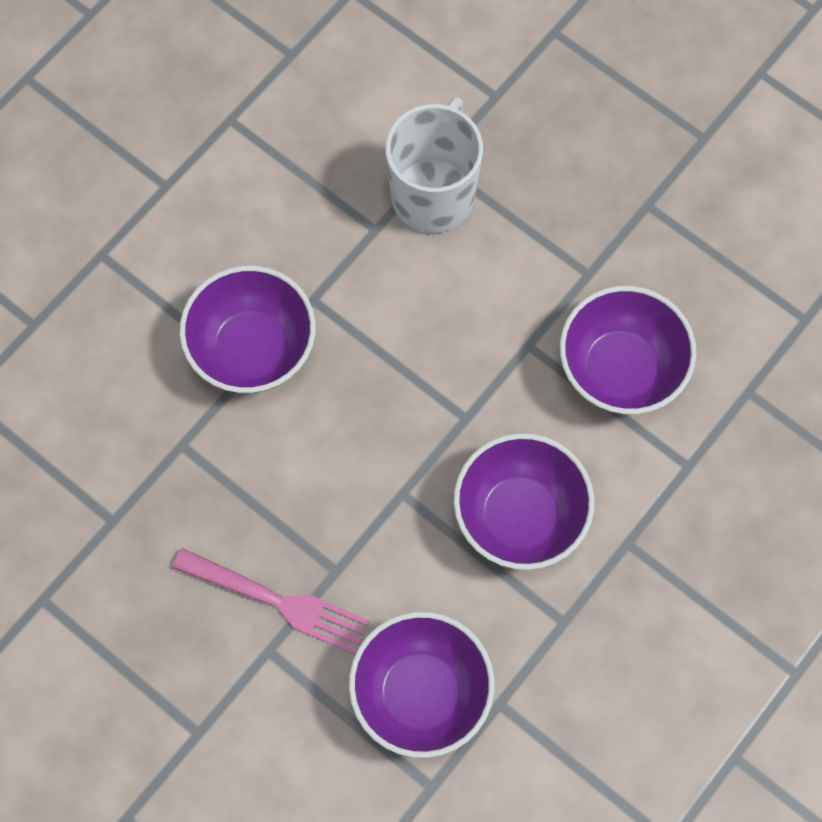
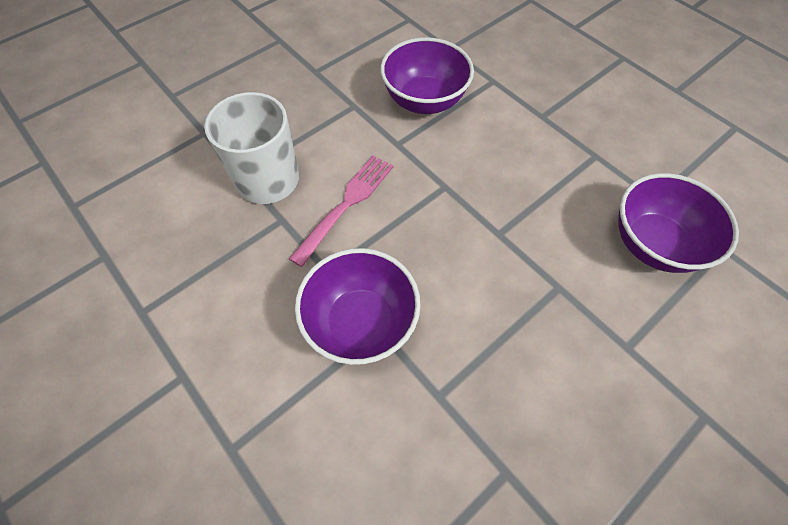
camera: 80 degrees left, 10 degrees down
(277, 601) = (585, 334): pink fork -> pink fork (346, 205)
(520, 516) = (521, 167): purple bowl -> none

